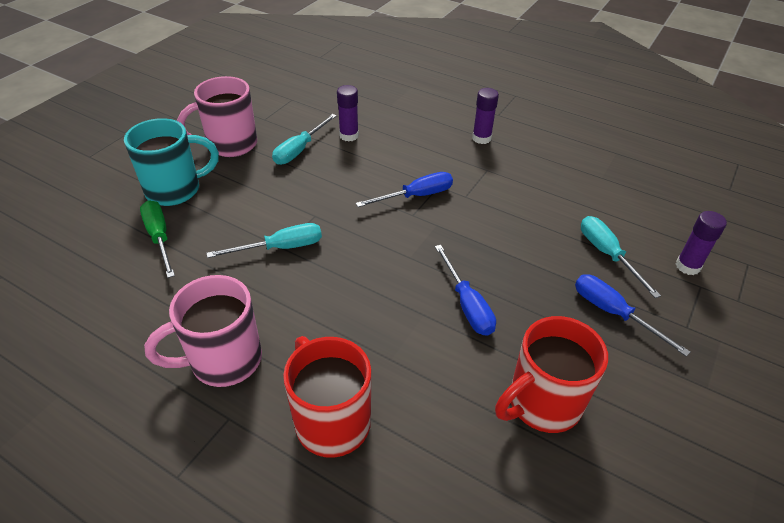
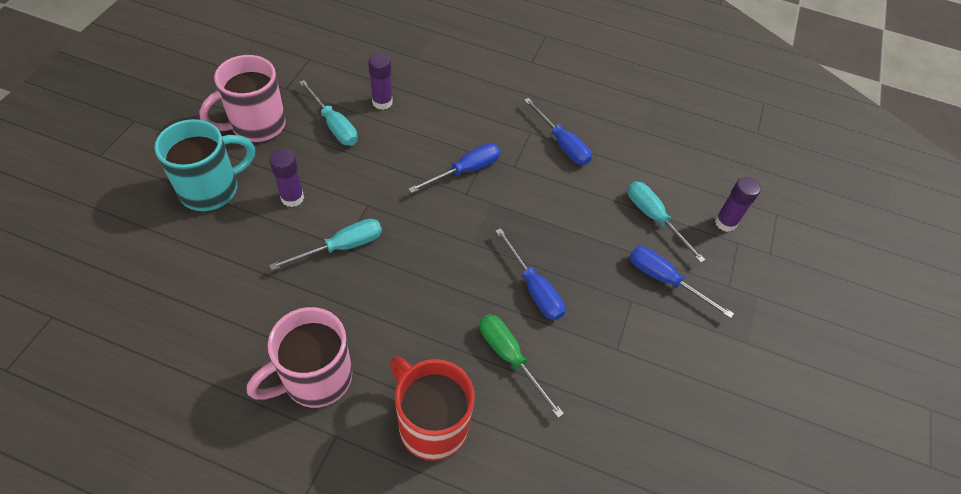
camera: 15 degrees left, 10 degrees up
(159, 237) = (211, 250): green screwdriver -> green screwdriver (510, 358)
(300, 150) = (334, 125): turquoise screwdriver -> turquoise screwdriver turned 60 degrees counterclockwise
(481, 138) = (519, 93): purple glue stick -> purple glue stick (292, 198)
(517, 182) = (562, 144): none -> blue screwdriver
(542, 404) = (613, 379): red mug -> none

